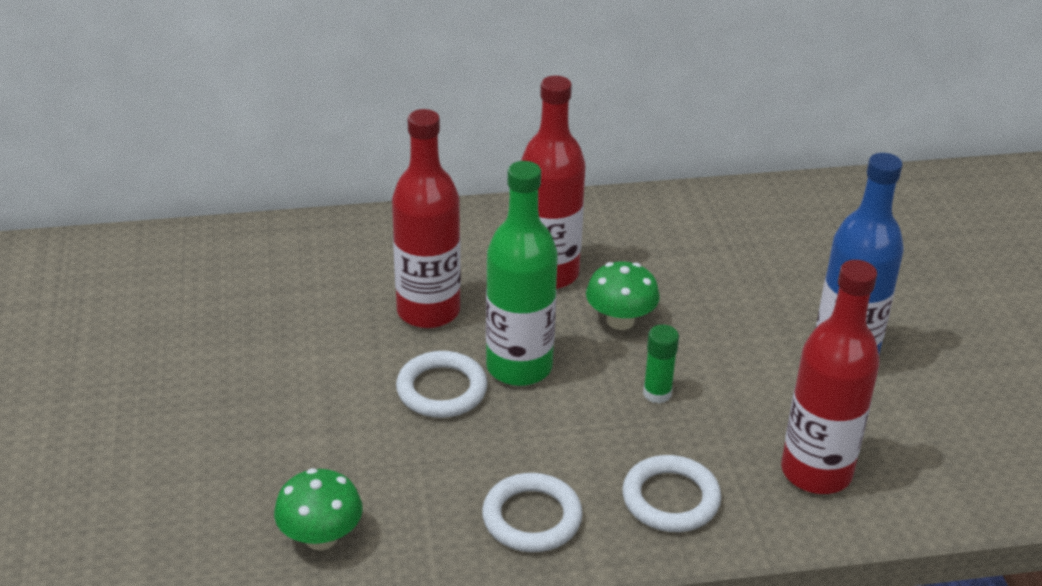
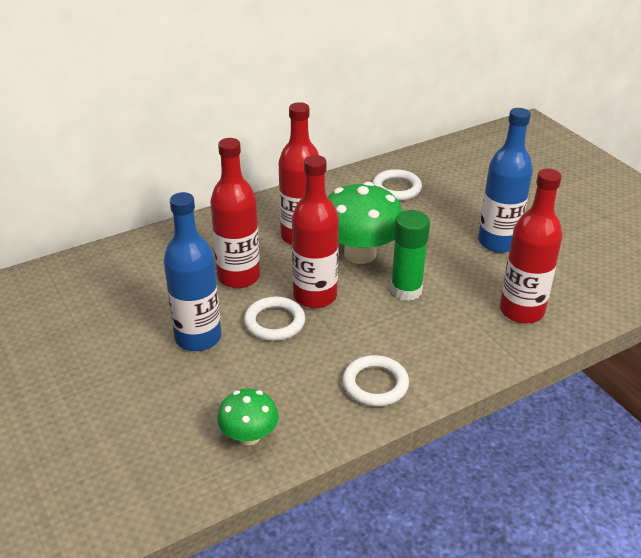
camera: 20 degrees left, 0 degrees up
(327, 383) = (198, 338): none -> blue bottle
(519, 367) = (315, 296): green bottle -> red bottle
(620, 321) = (360, 253): green mushroom -> green mushroom, size x1.80
(657, 393) = (406, 290): green glue stick -> green glue stick, size x1.71
(670, 499) = (450, 349): white ring -> white ring (396, 188)

